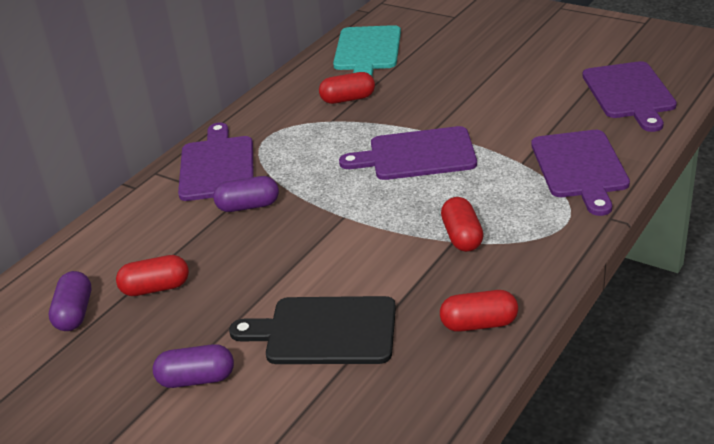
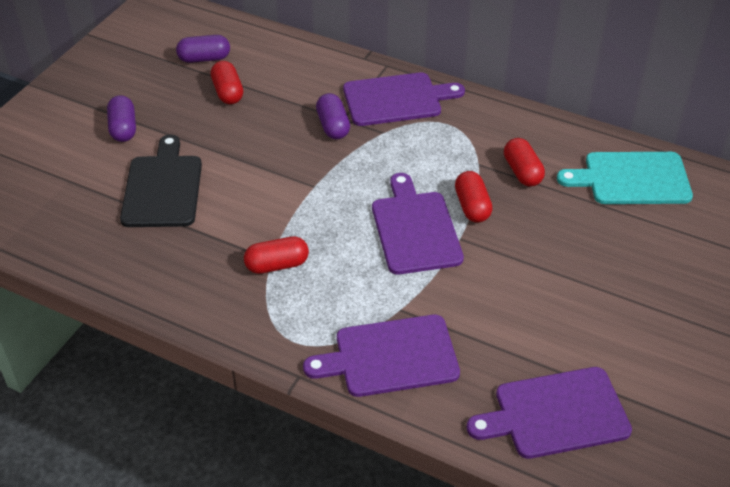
camera: 80 degrees right, 10 degrees up
(479, 324) = (156, 277): red capsule -> red capsule (472, 206)

